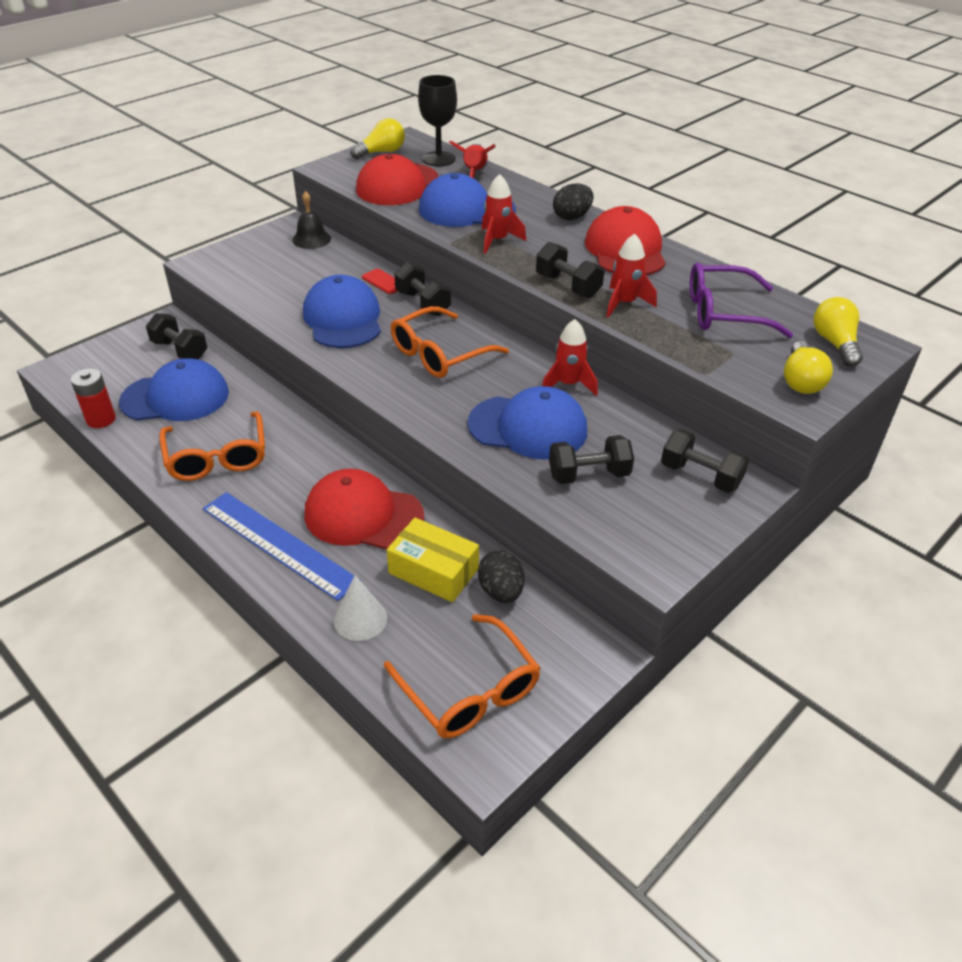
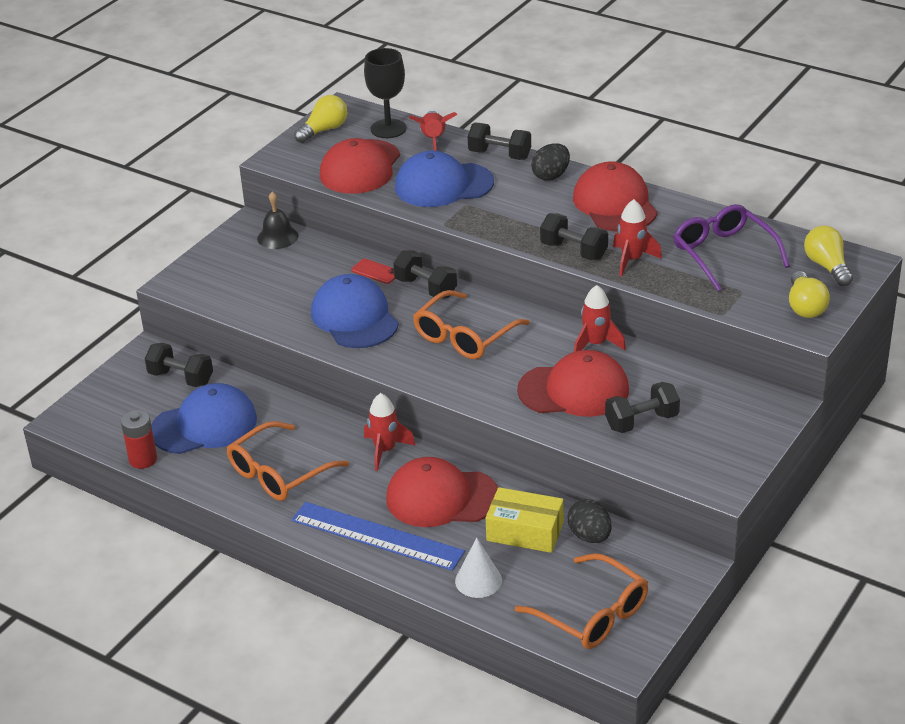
camera: 10 degrees left, 5 degrees down
(217, 457) = (278, 473): orange glasses -> orange glasses turned 75 degrees clockwise
(497, 240) = (489, 214): red rocket -> red rocket (385, 450)
(528, 427) = (574, 390): blue cap -> red cap
(700, 476) = (737, 405): black dumbbell -> black dumbbell (499, 155)
(723, 313) = (723, 254): purple glasses -> purple glasses turned 75 degrees clockwise

